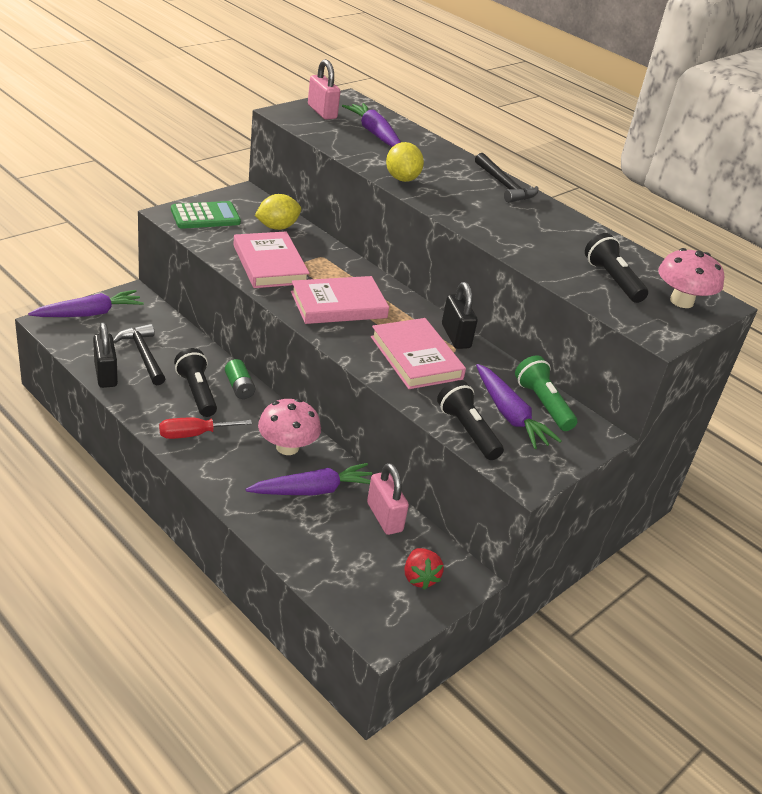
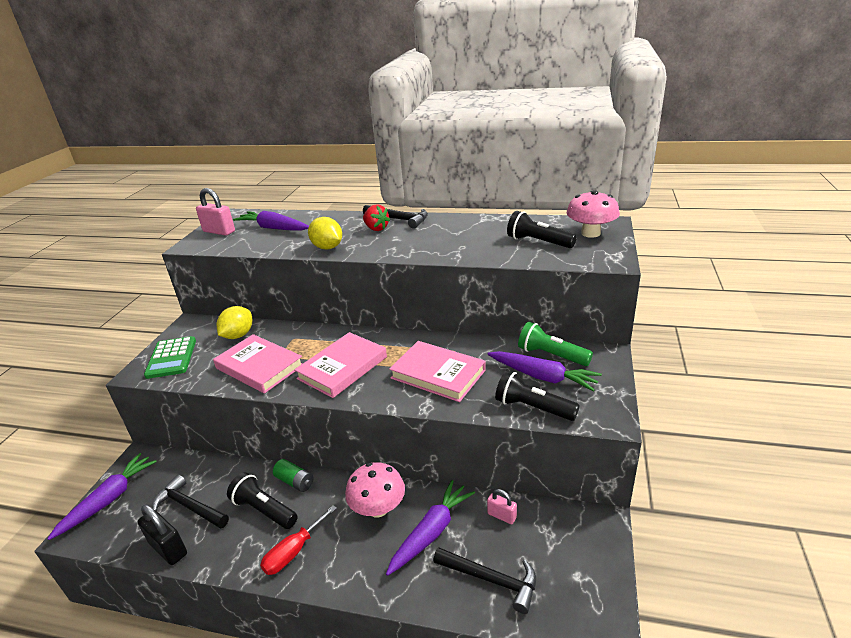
camera: 25 degrees left, 5 degrees down
(205, 216) = (171, 358): green calculator -> green calculator turned 135 degrees clockwise
(326, 550) = (491, 579): none -> black hammer
(384, 517) = (501, 516): pink padlock -> pink padlock, size x0.61
(419, 578) = (575, 549): red strawberry -> red strawberry (376, 228)
(455, 336) = (445, 342): black padlock -> none

